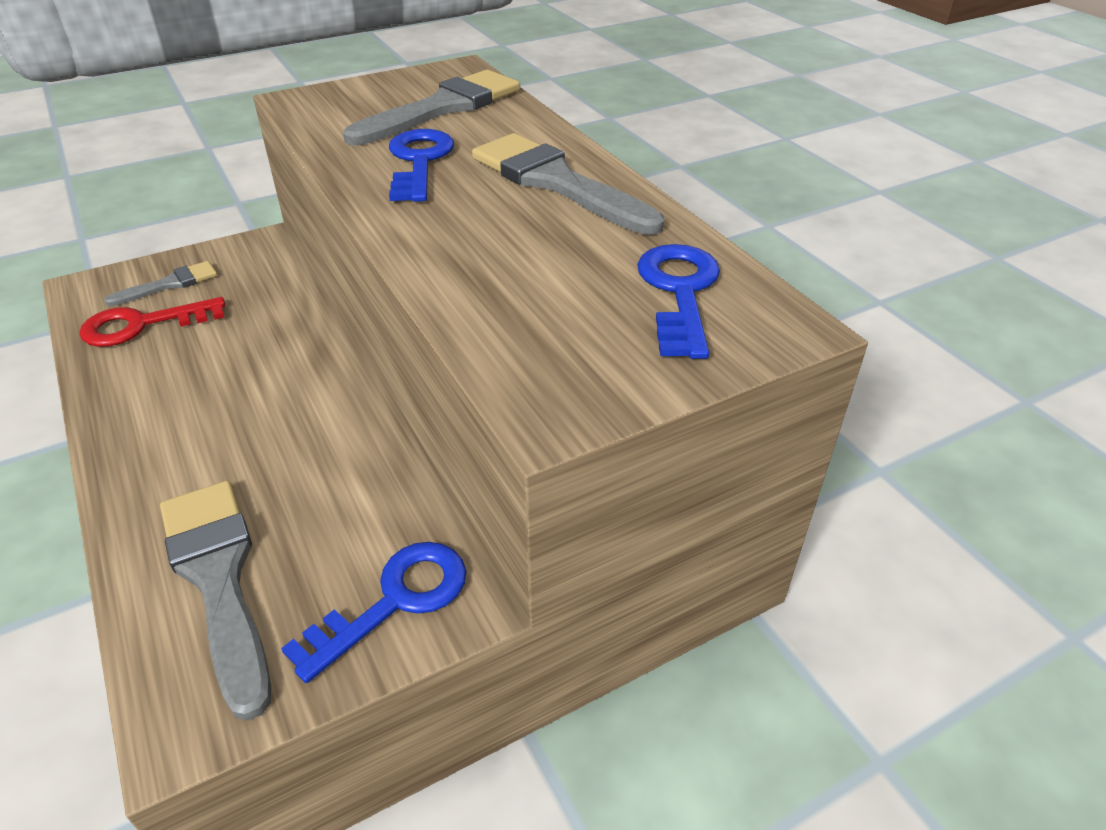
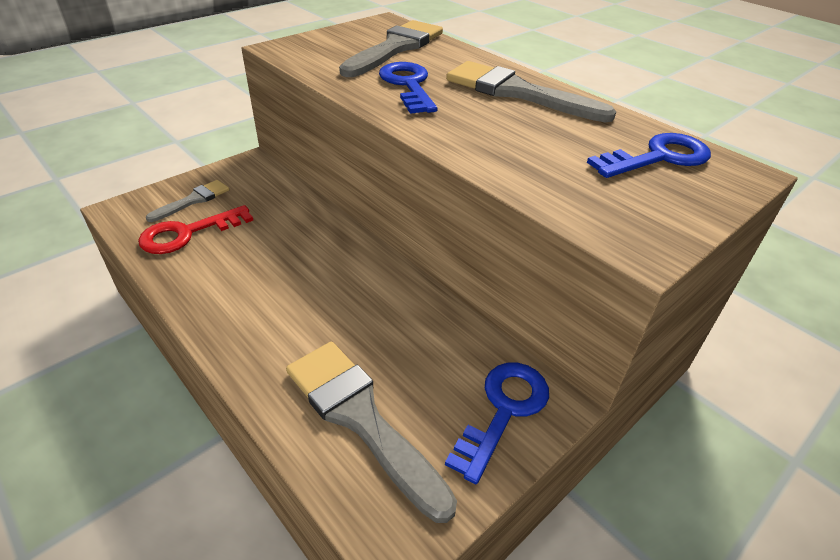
camera: 15 degrees left, 0 degrees up
(679, 292) = (658, 157): blue key -> blue key turned 75 degrees clockwise

